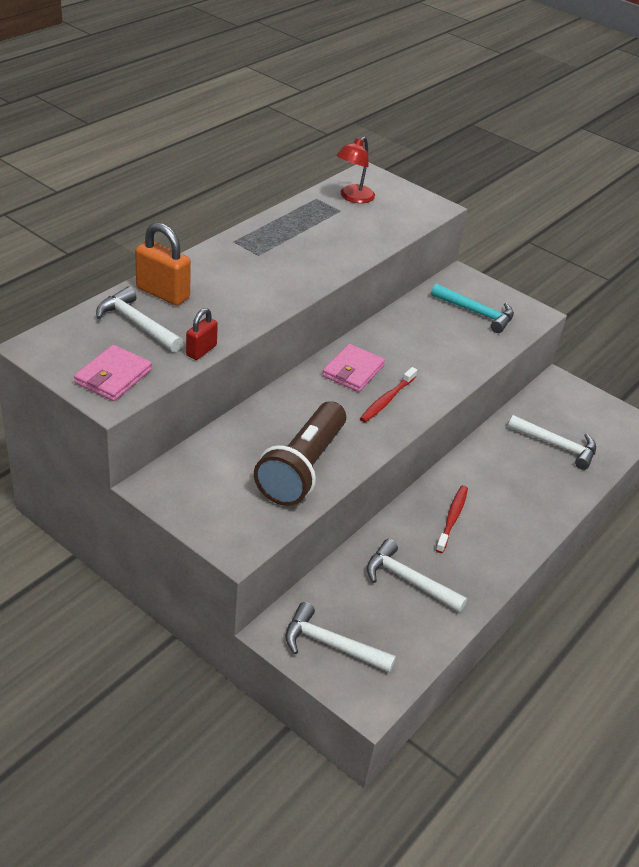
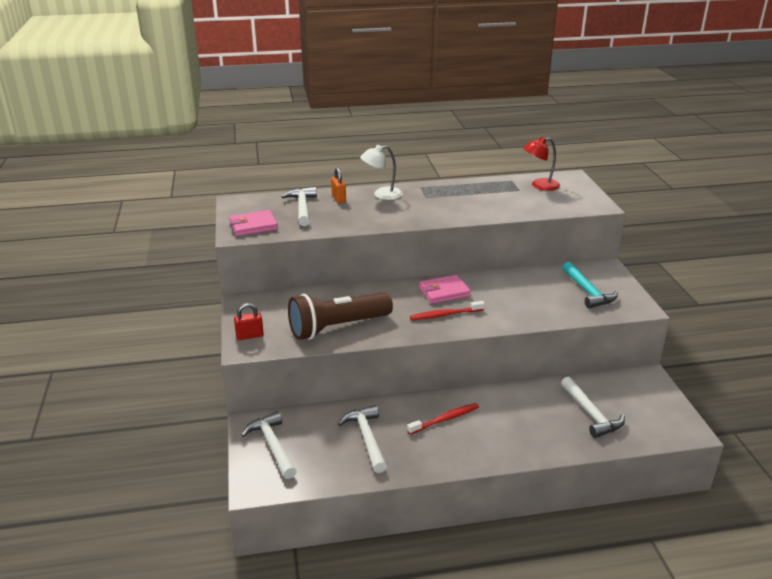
camera: 45 degrees right, 10 degrees down
(163, 293) = (339, 199): orange padlock -> orange padlock, size x0.60
(201, 350) = (318, 230): red padlock -> red padlock (249, 336)
(205, 268) = (382, 194): none -> white lamp

